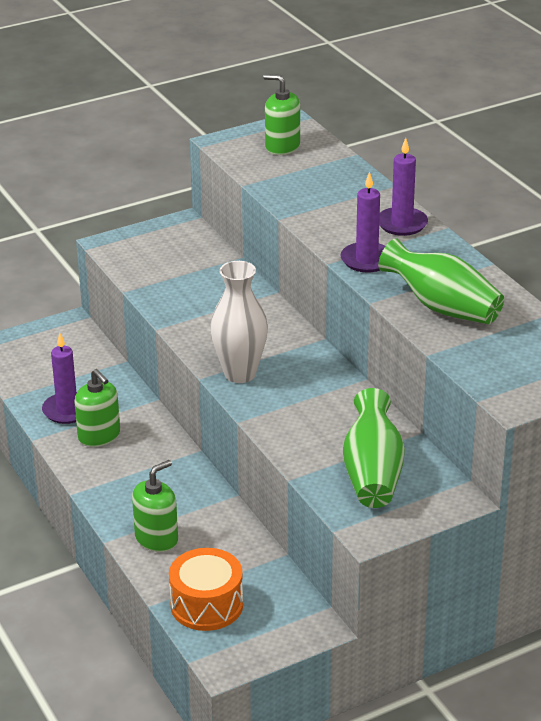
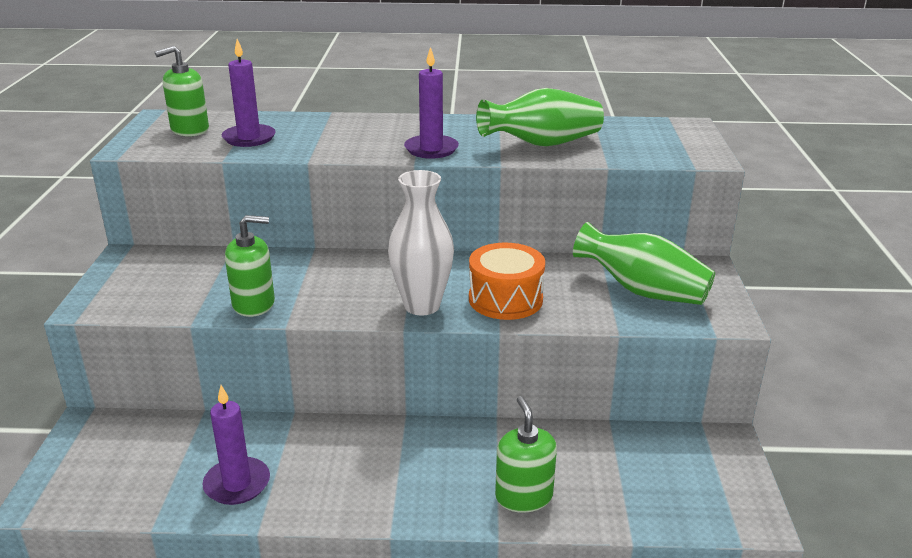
camera: 60 degrees left, 5 degrees down
(99, 436) = (310, 476): green soap dispenser -> green soap dispenser (254, 304)
(206, 605) = (656, 499): orange drum -> orange drum (505, 299)
(402, 224) = (394, 124): purple candle -> purple candle (249, 138)

